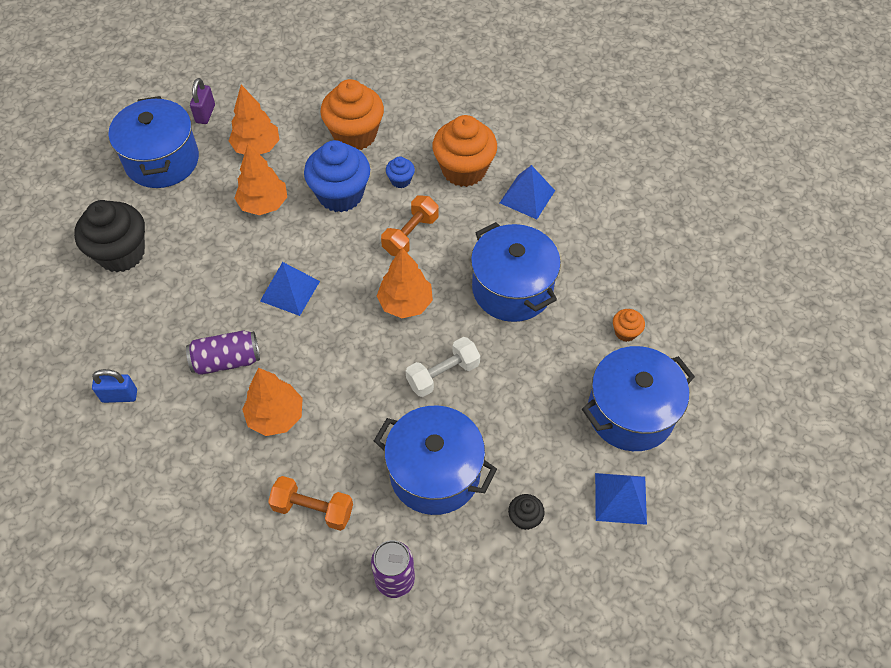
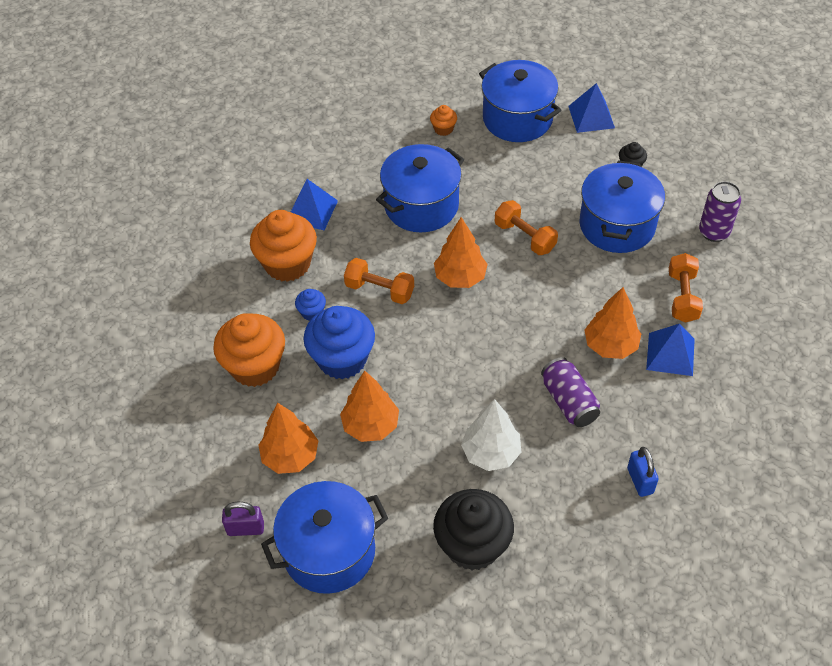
camera: 100 degrees left, 5 degrees down
(199, 285) = (491, 453): none -> white tree
(290, 291) = (474, 371): blue pyramid -> blue pyramid (670, 354)
(443, 374) = (525, 237): white dumbbell -> orange dumbbell

